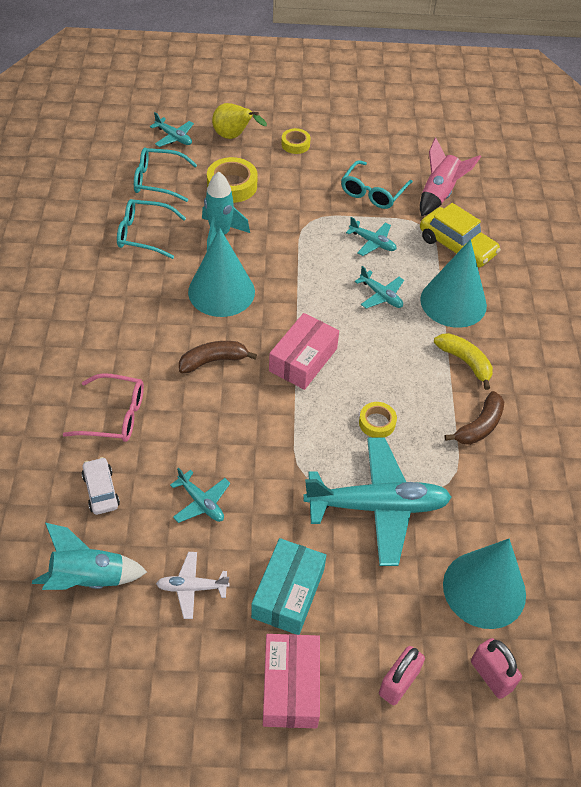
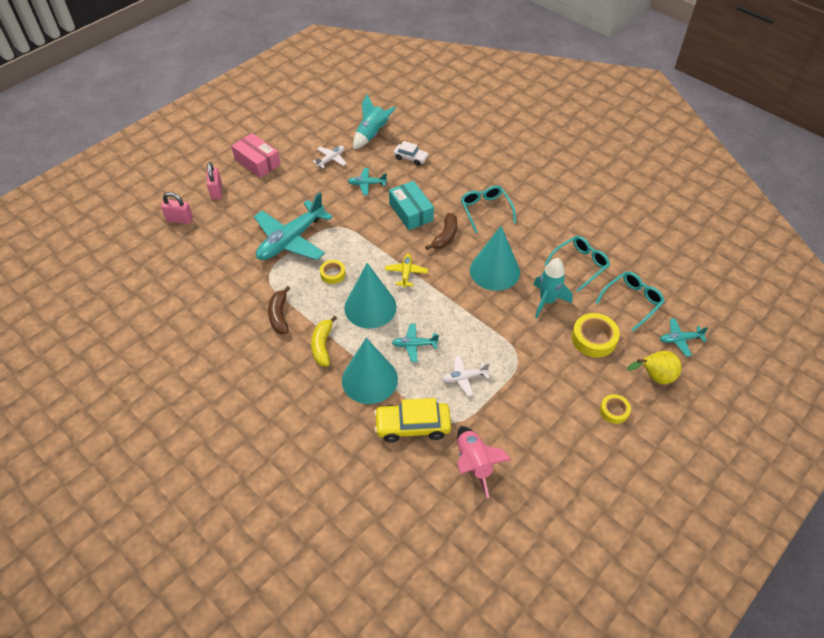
camera: 135 degrees right, 0 degrees up
(114, 415) = (449, 183): pink glasses -> none
(288, 593) = (292, 184): turquoise box -> turquoise box (411, 212)
(303, 360) = (406, 273): pink box -> yellow plane
(372, 242) = (464, 378): turquoise plane -> white plane
(373, 192) = (515, 419): turquoise glasses -> turquoise glasses (485, 210)
(465, 362) = (322, 345): yellow banana -> yellow banana turned 90 degrees clockwise
(484, 589) = (209, 246): turquoise cone -> turquoise cone (370, 307)

